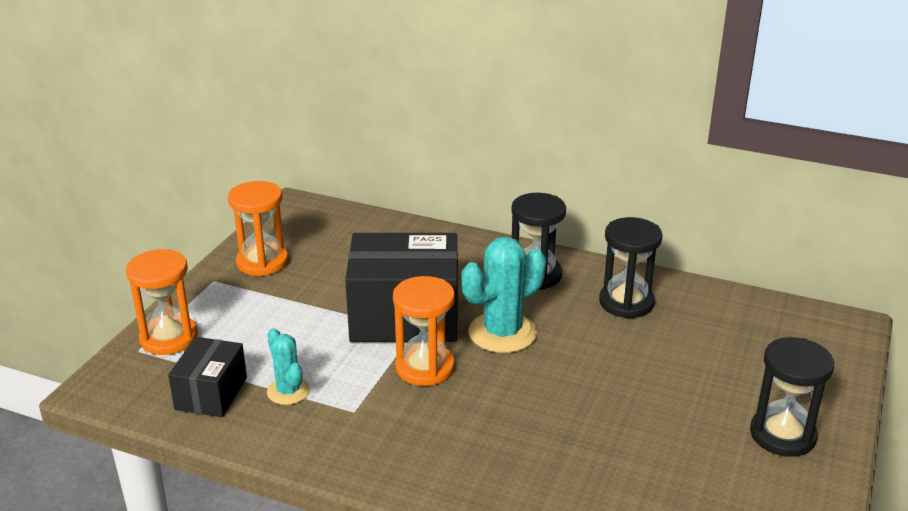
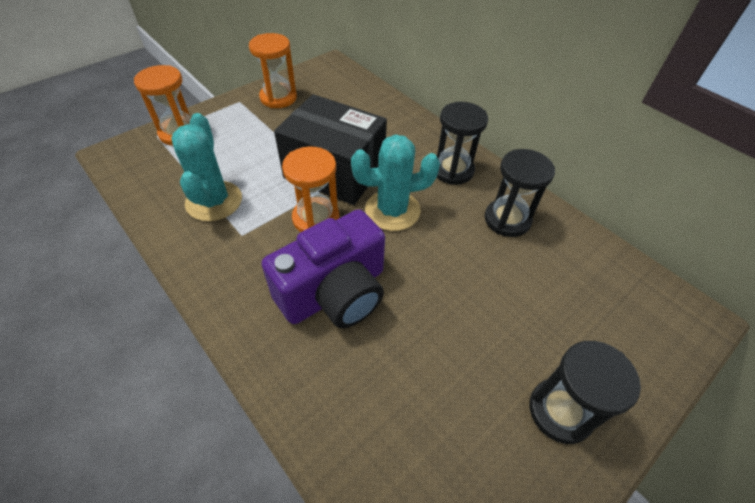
camera: 25 degrees right, 20 degrees up
(211, 393) = (168, 184): black box -> none
(288, 391) = (214, 201): turquoise cactus -> turquoise cactus, size x1.72
(505, 424) = (335, 292): none -> purple camera

